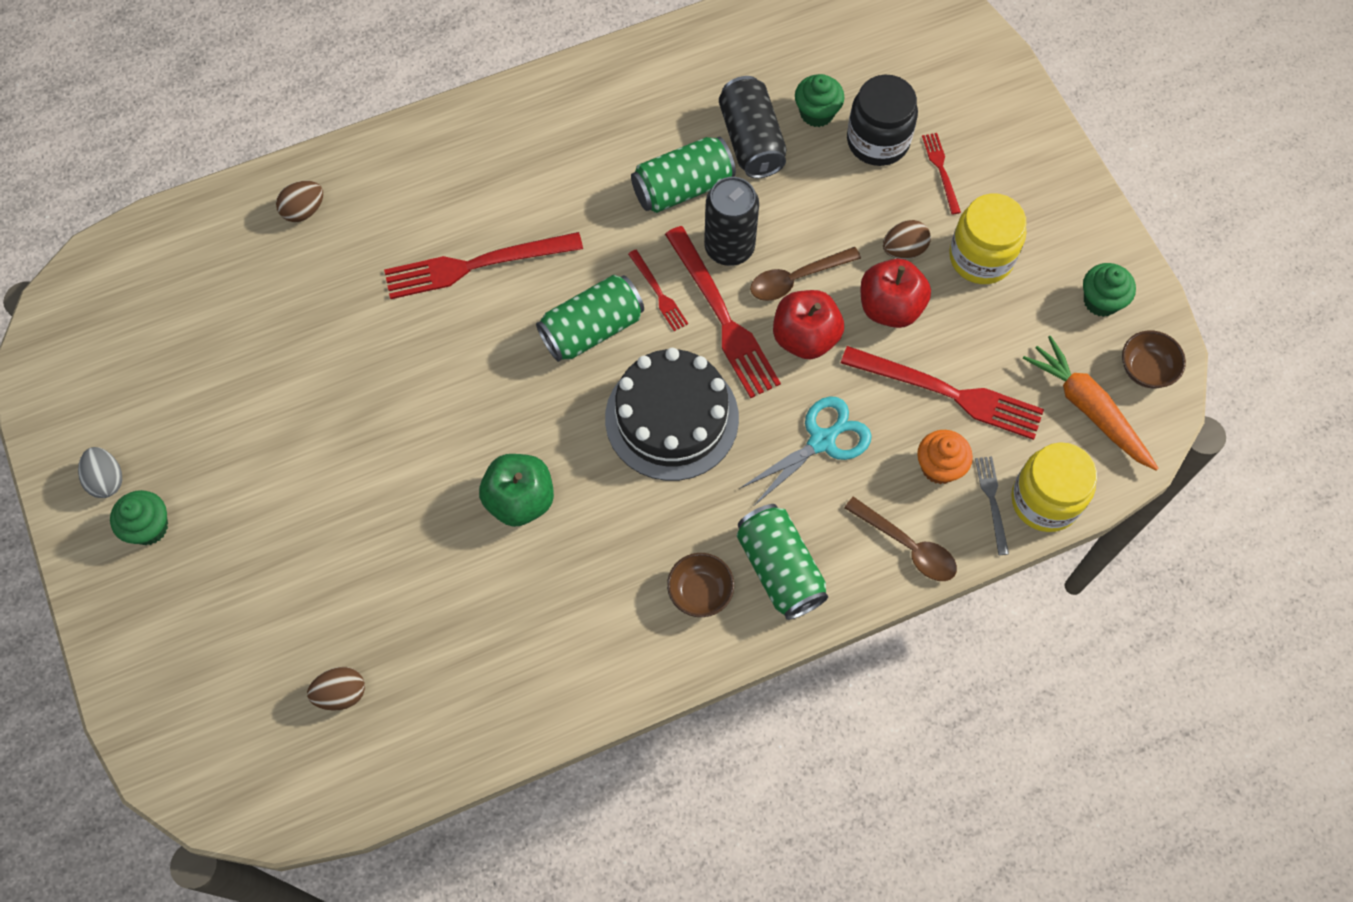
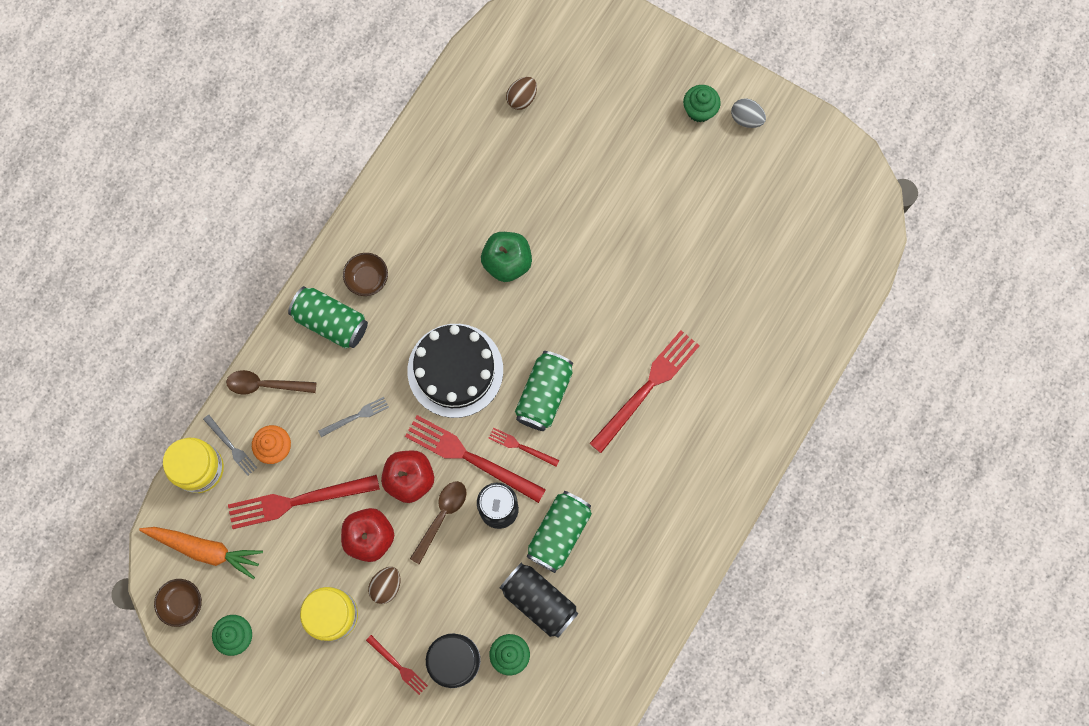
camera: 145 degrees right, 10 degrees up
(304, 210) = (782, 351): brown egg -> none
(822, 441) = (356, 416): turquoise scissors -> grey fork

